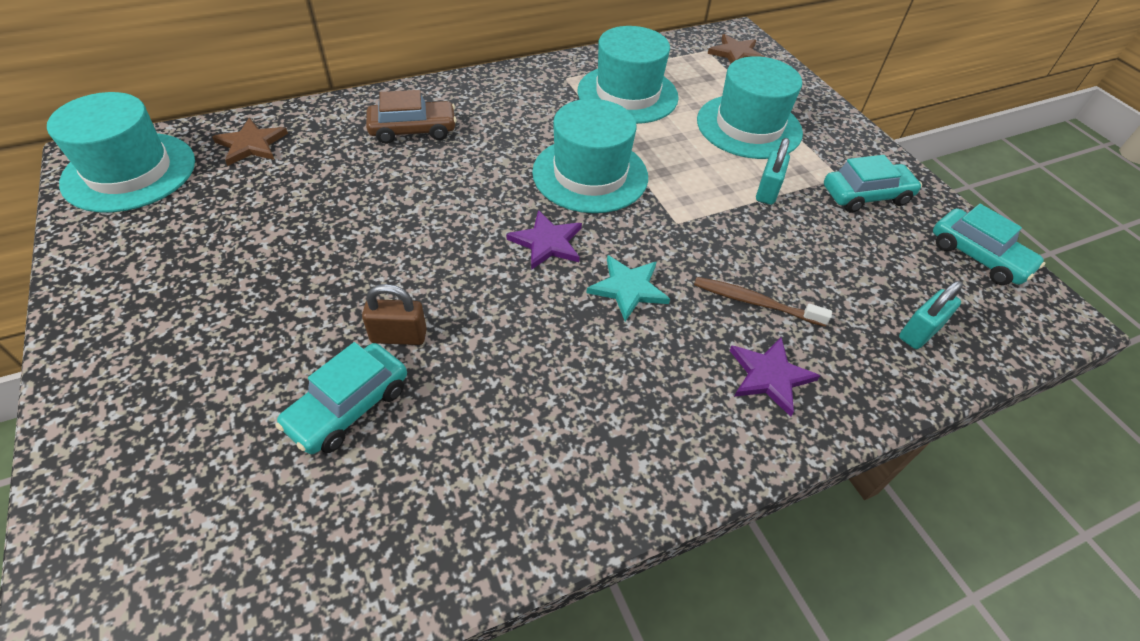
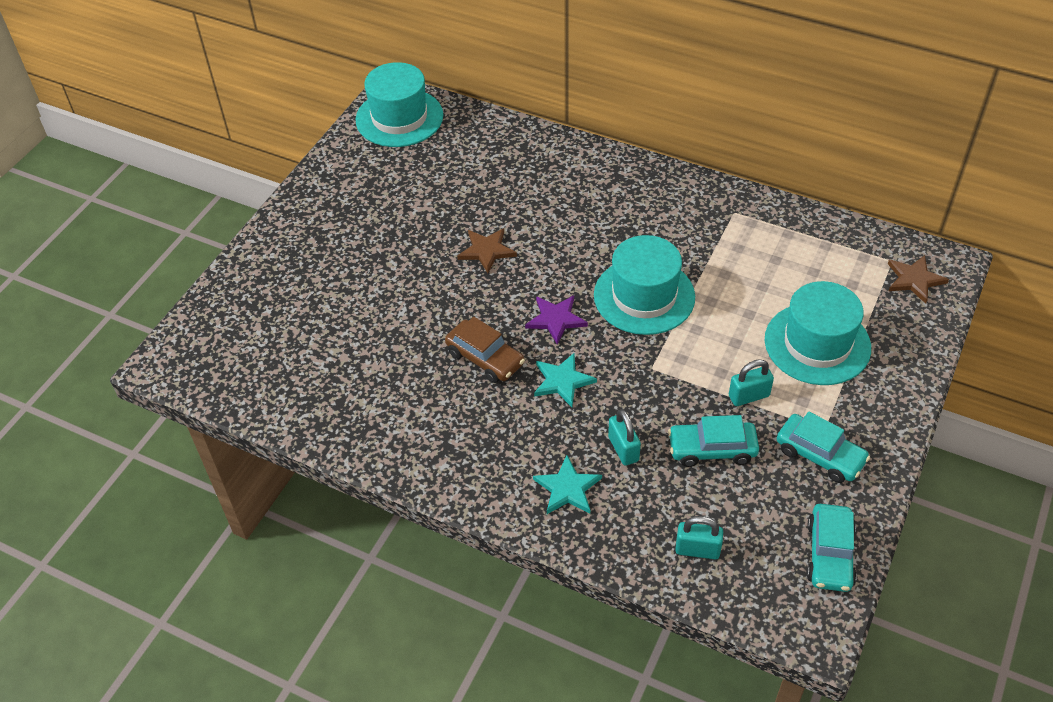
camera: 55 degrees right, 0 degrees up
(251, 144) = (475, 138): brown star -> brown star (487, 251)
(348, 407) = (357, 328): turquoise car -> turquoise car (712, 449)
(399, 336) = (417, 311): brown padlock -> none
(413, 130) = (576, 188): brown car -> brown car (485, 358)
(627, 94) = (761, 255): turquoise hat -> none
(755, 302) = (623, 449): brown toothbrush -> turquoise padlock
(770, 376) = (567, 488): purple star -> turquoise star

